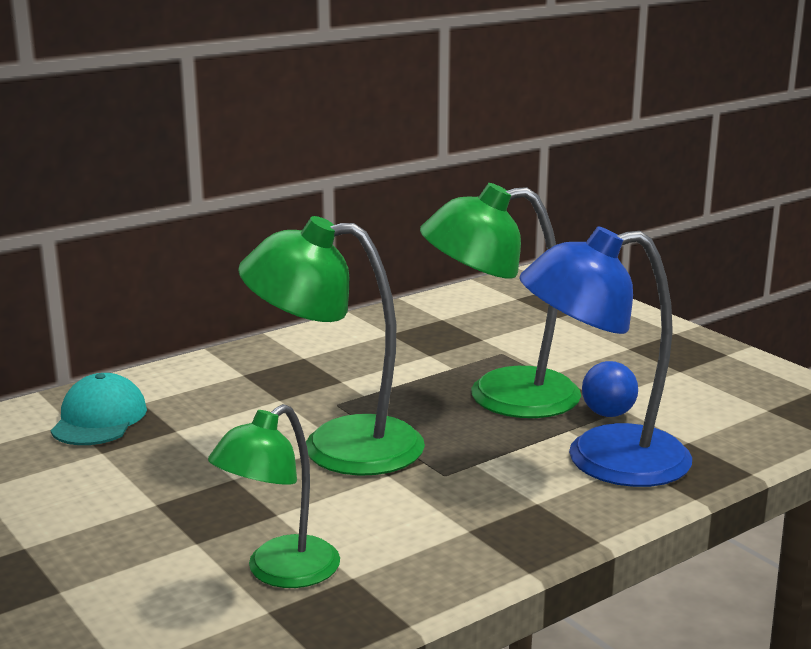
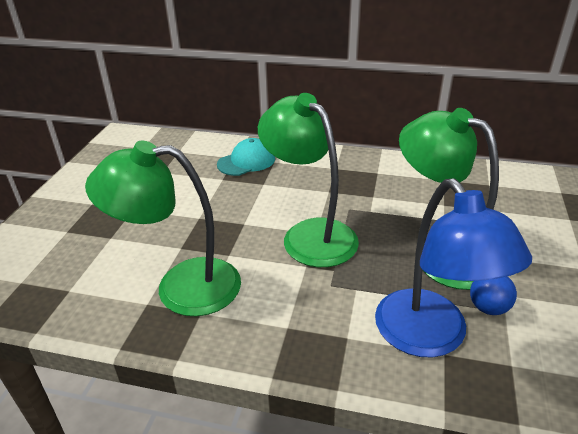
camera: 50 degrees right, 15 degrees up
(279, 572) = (181, 287): green lamp -> green lamp, size x1.56
(602, 460) = (430, 337): blue lamp -> blue lamp turned 150 degrees counterclockwise

